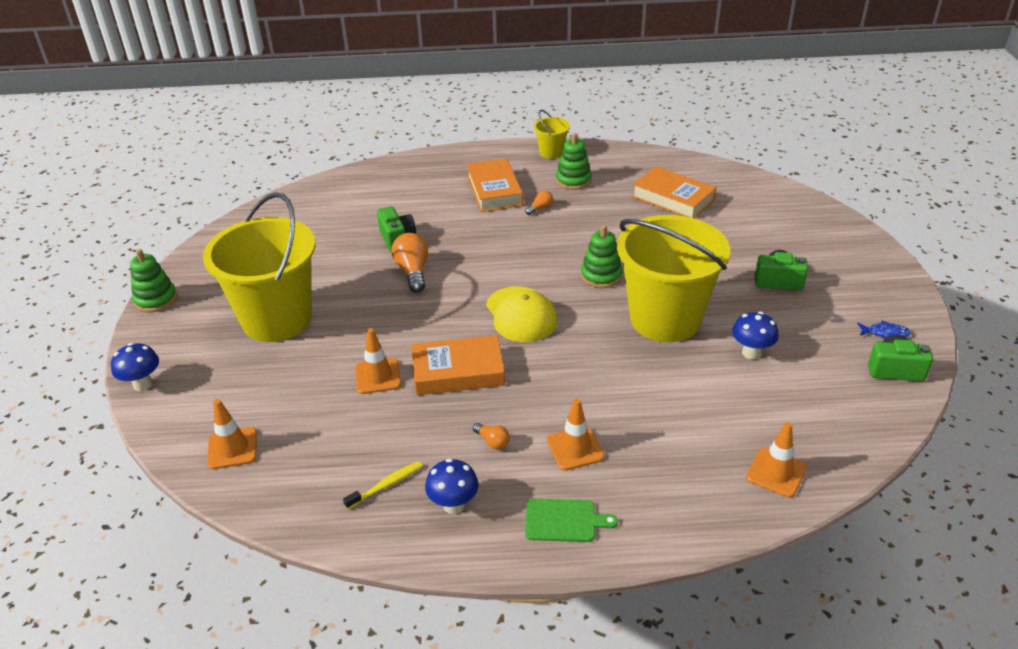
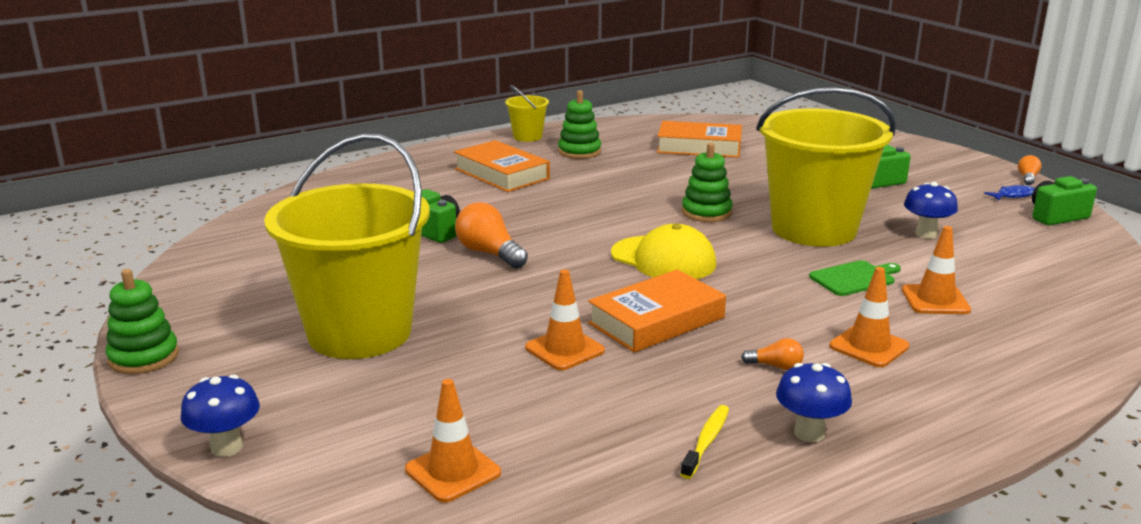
camera: 30 degrees left, 15 degrees down
(540, 208) = (571, 177): orange light bulb -> orange light bulb (1027, 178)
(564, 520) = (942, 407): green cutting board -> green cutting board (854, 278)
(776, 472) = (1072, 309): orange traffic cone -> orange traffic cone (935, 300)

